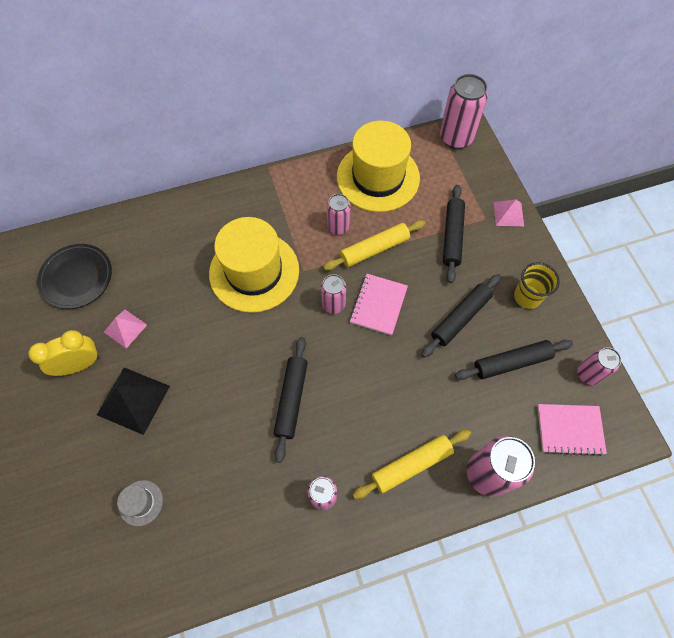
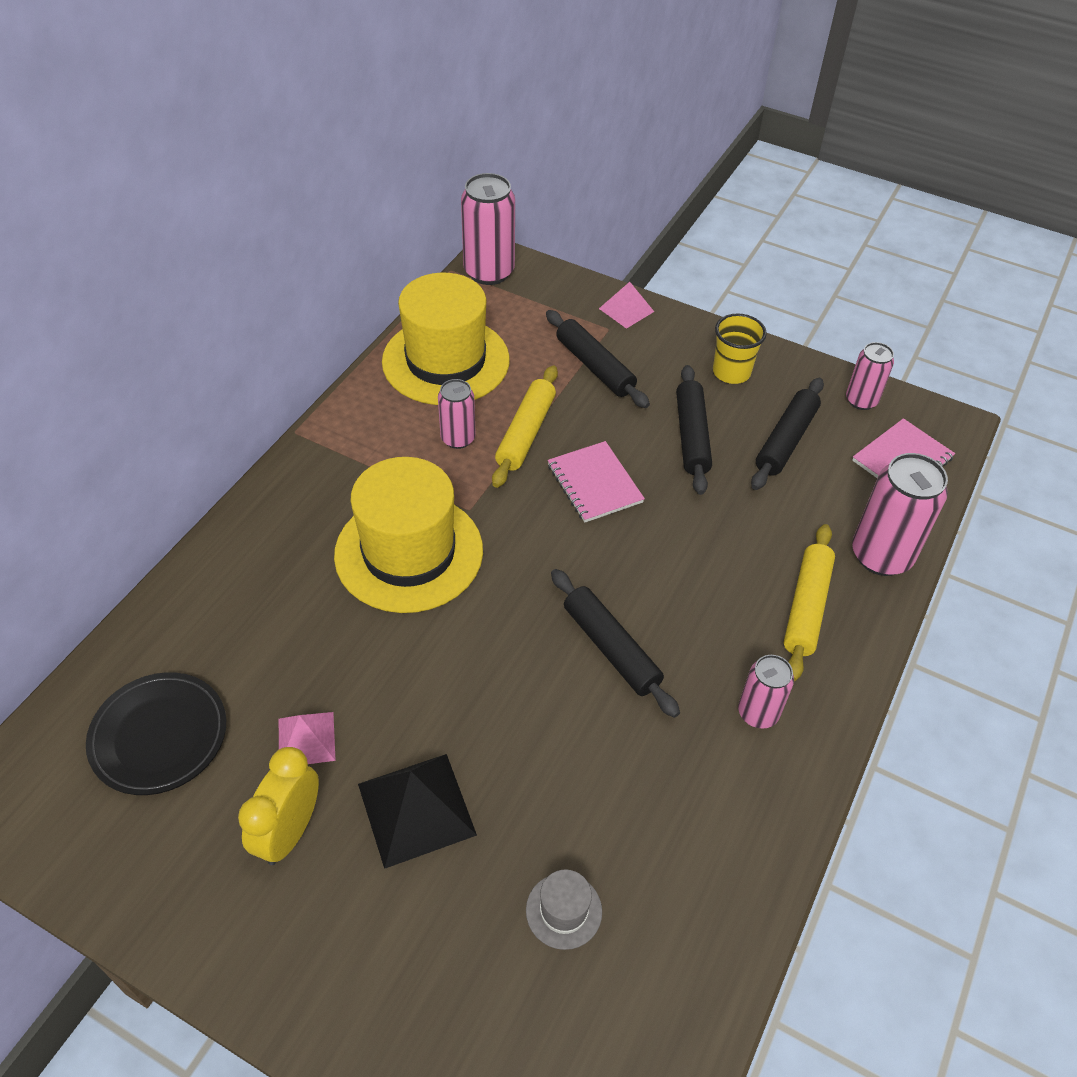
camera: 45 degrees left, 15 degrees down
(333, 304) = (544, 518): pink can -> none

